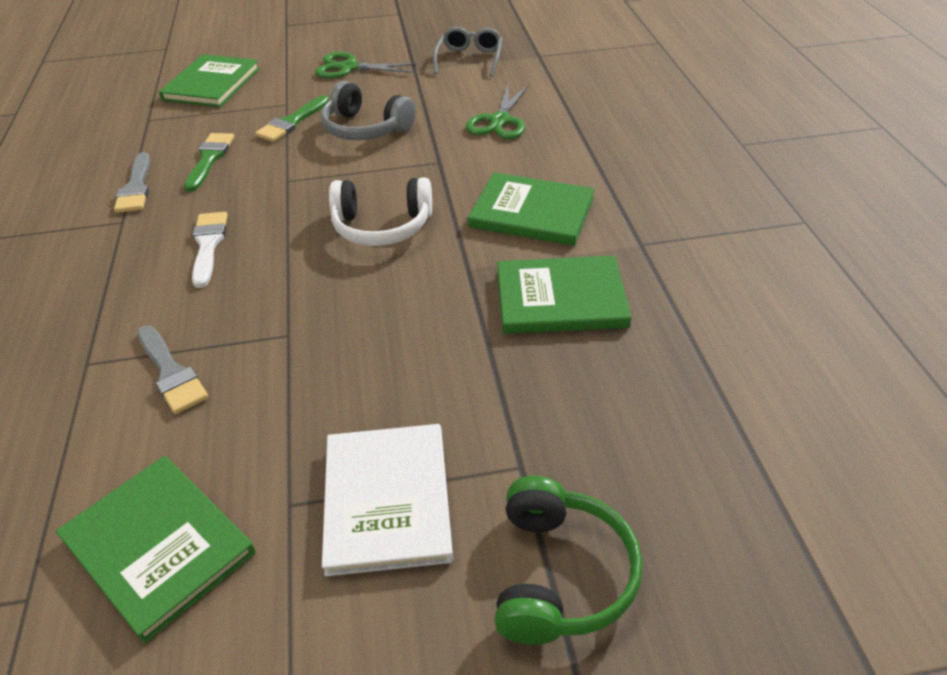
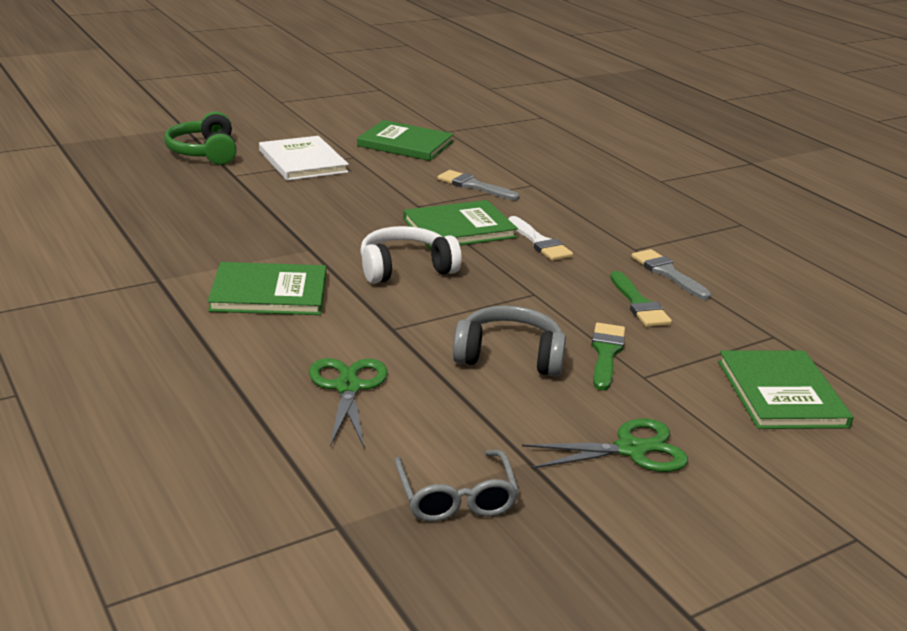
camera: 155 degrees right, 15 degrees down
(561, 298) = (226, 240): green book -> green book (459, 228)

